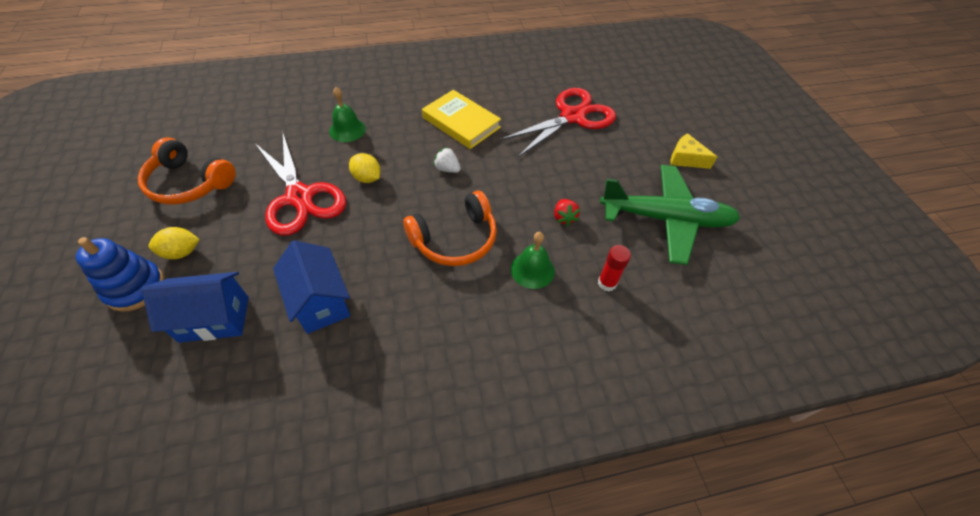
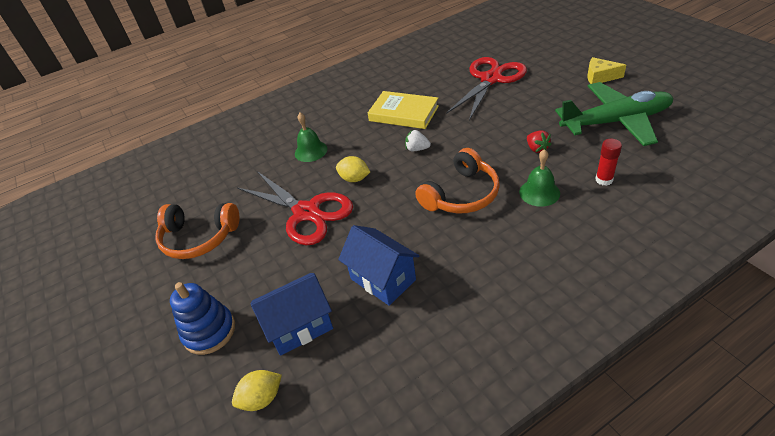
camera: 10 degrees left, 10 degrees down
(182, 252) = (232, 290): yellow lemon -> yellow lemon (262, 398)

